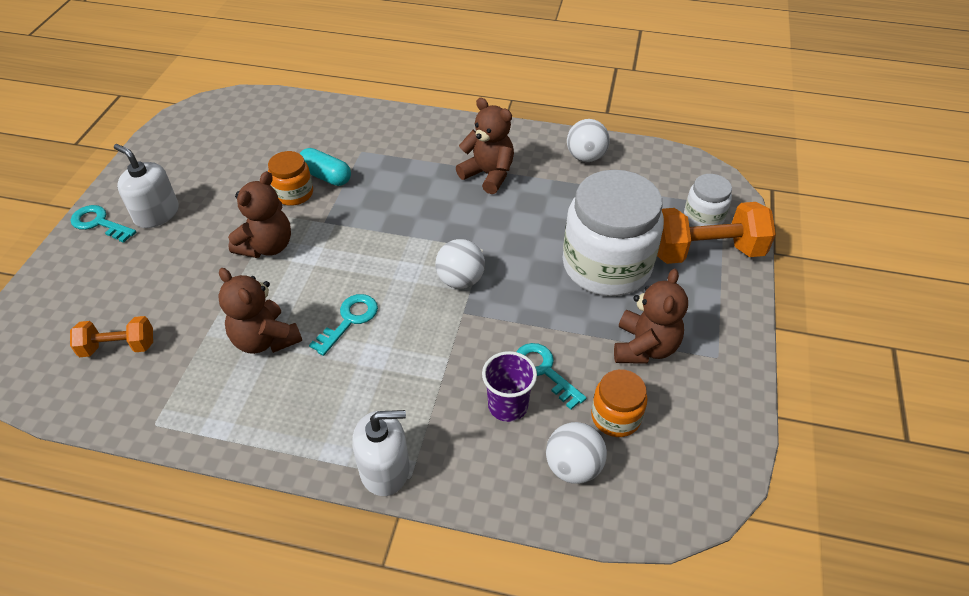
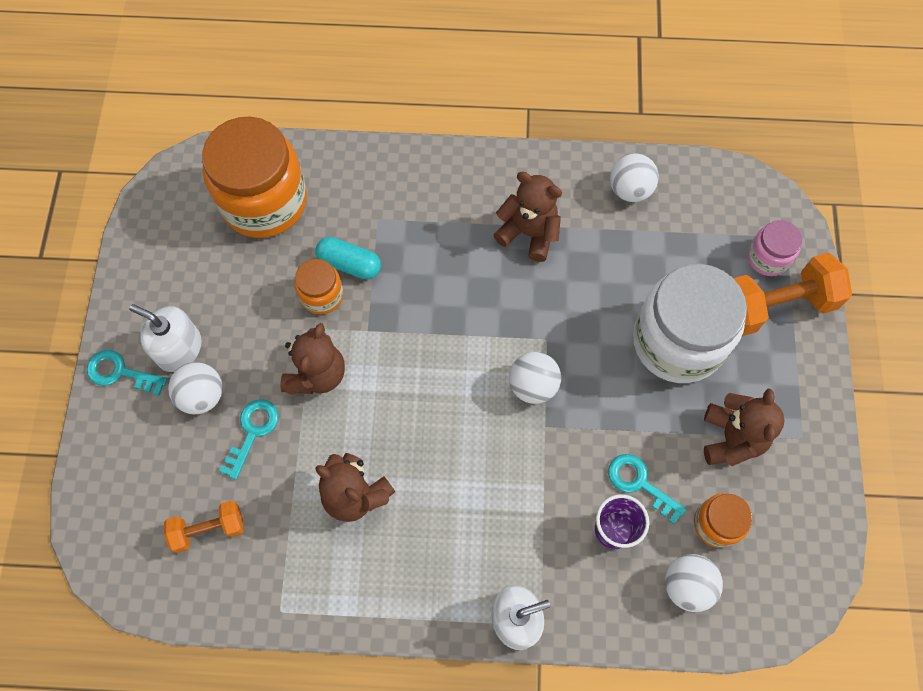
camera: 10 degrees left, 20 degrees up
(160, 248) = (202, 395): none -> white ball
(271, 129) = (264, 201): none -> orange jar
(349, 320) = (433, 456): turquoise key -> turquoise key (252, 432)
(703, 217) = (767, 257): white jar -> pink jar

